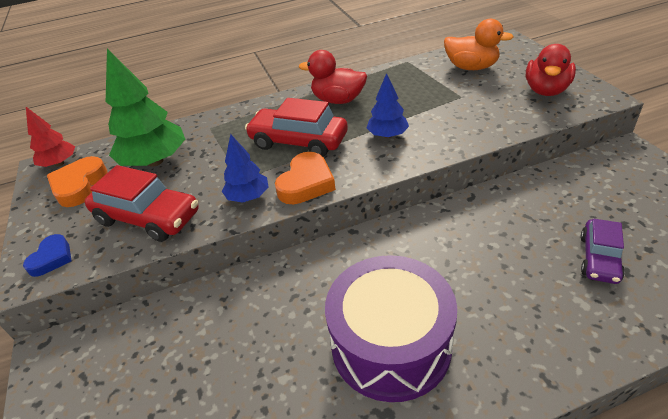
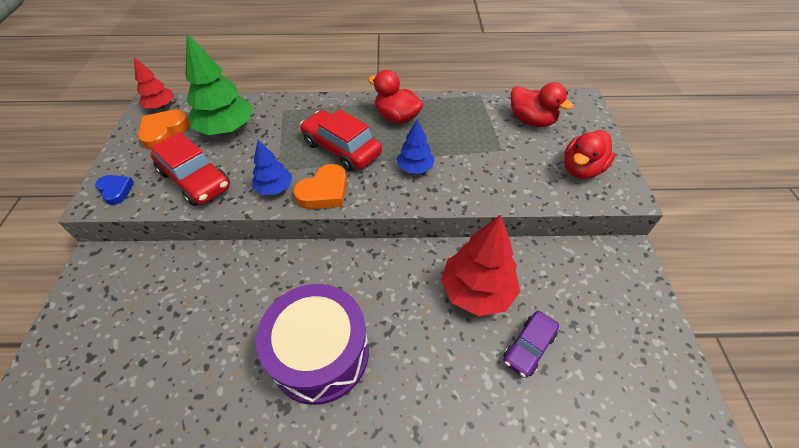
camera: 15 degrees right, 10 degrees up
(52, 258) = (116, 190): blue heart -> blue heart turned 75 degrees counterclockwise
(471, 67) = (531, 121): orange duck -> red duck
(513, 228) = (476, 291): none -> red tree

